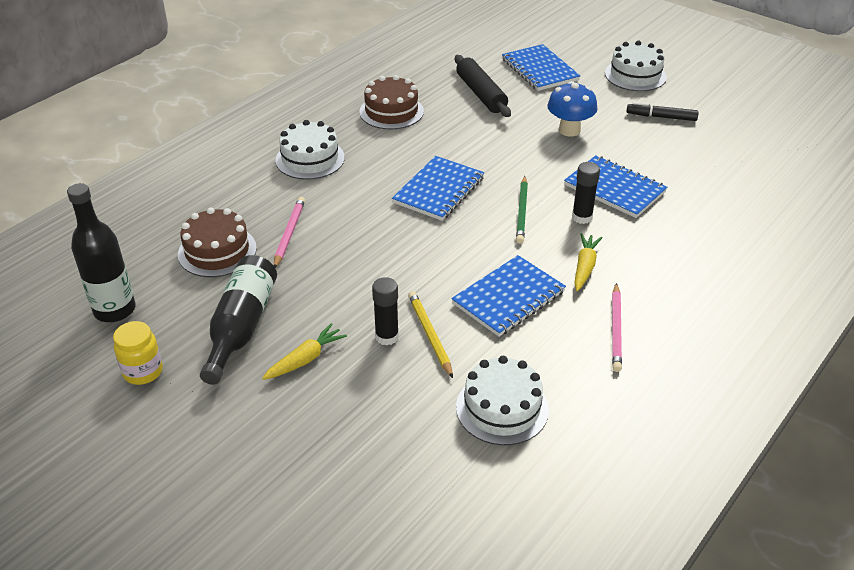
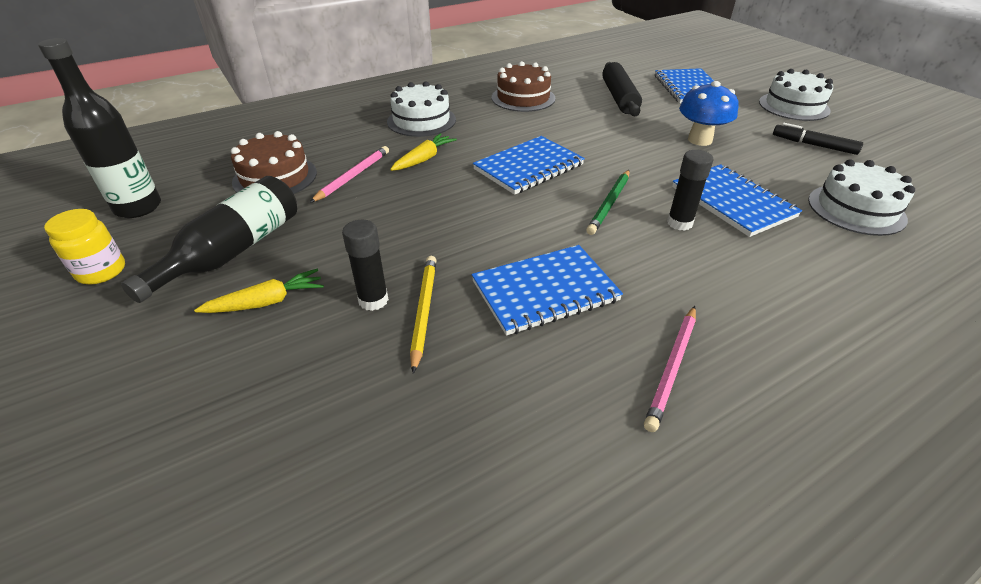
camera: 20 degrees right, 0 degrees up
(502, 408) = (455, 437): white cake -> white cake (856, 209)
(585, 267) = (660, 278): yellow carrot -> yellow carrot (424, 159)

